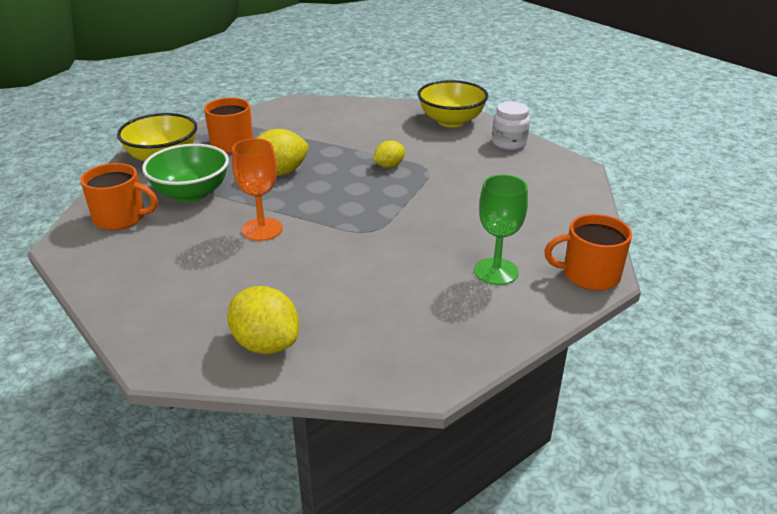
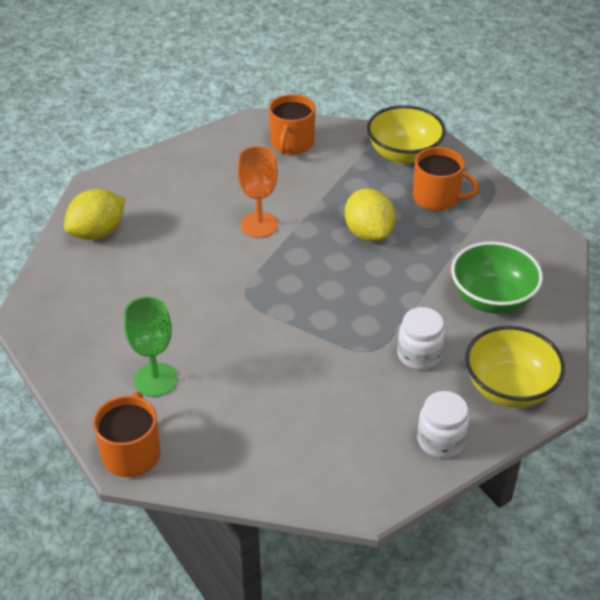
camera: 95 degrees right, 10 degrees up
(191, 193) = (330, 178): green bowl -> green bowl (492, 299)
(389, 166) = (380, 318): yellow lemon -> none
(427, 150) = (419, 355): none -> white jar

